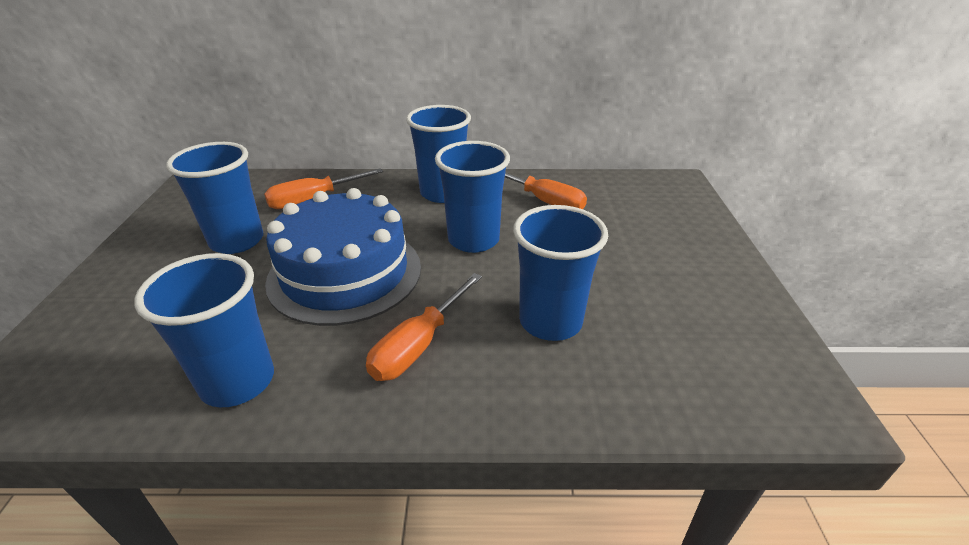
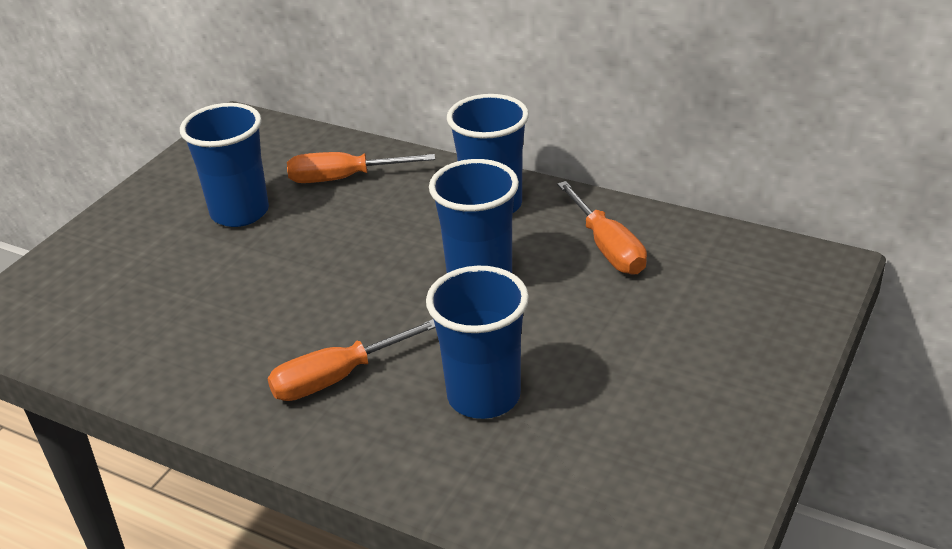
camera: 30 degrees right, 0 degrees up
(238, 381) = (168, 360): blue cup -> none
(345, 273) = (319, 280): blue cake -> none

